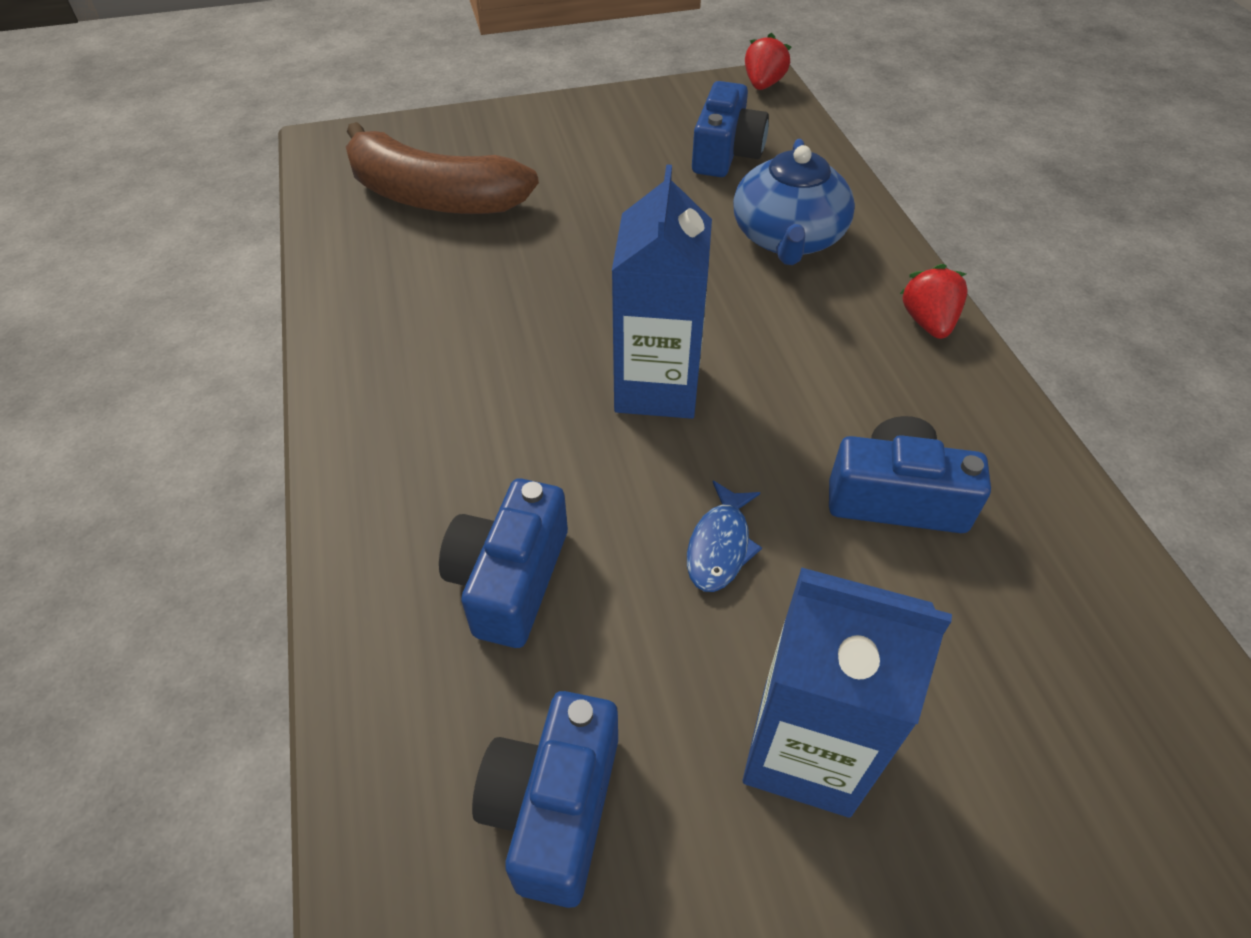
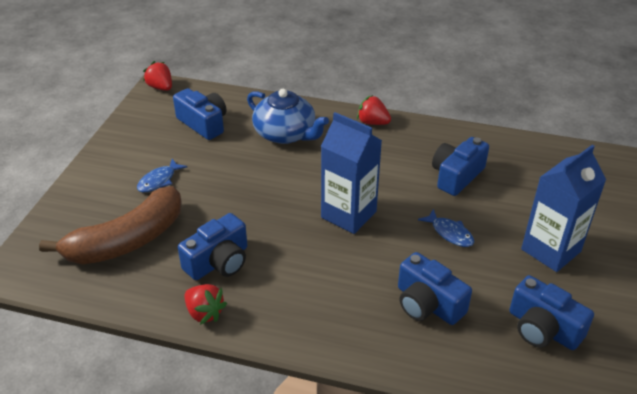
camera: 60 degrees left, 10 degrees down
(342, 322) = (204, 313): none -> red strawberry
(449, 292) = (218, 262): none -> blue camera
(568, 170) = (159, 180): none -> blue fish

